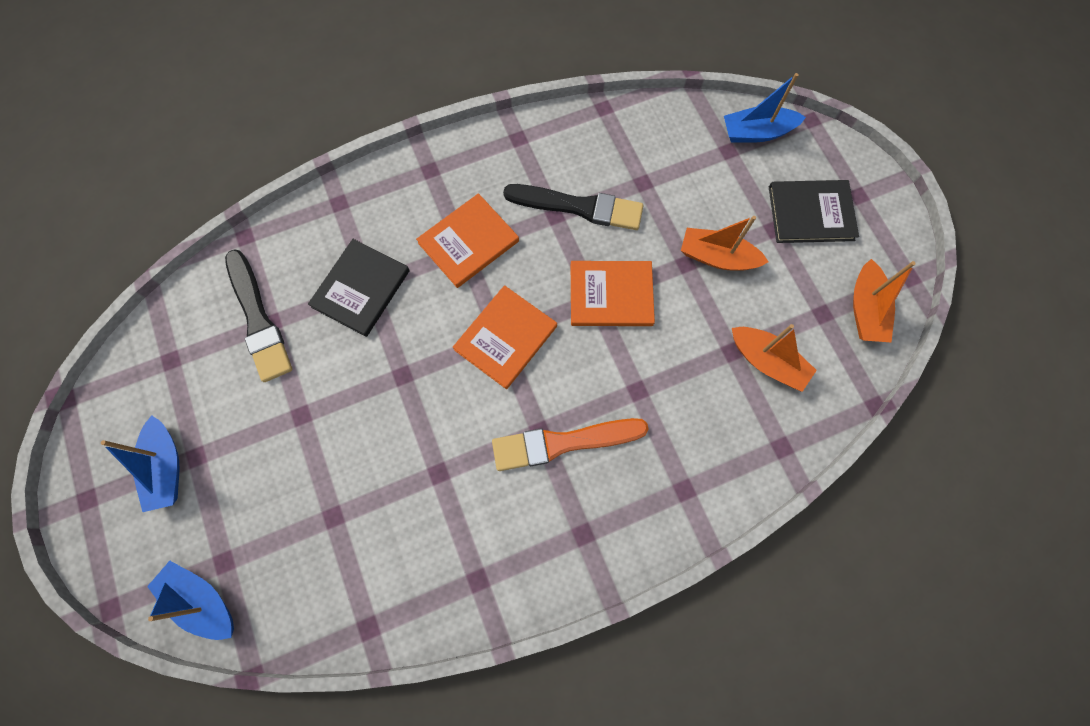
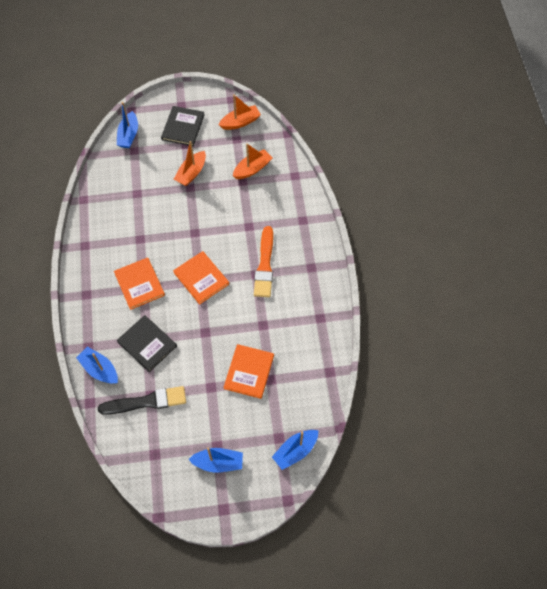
camera: 75 degrees left, 10 degrees down
(303, 232) = (100, 369): none -> blue boat
(578, 207) = (139, 227): black brush -> none
(611, 295) = (195, 224): orange book -> orange book (249, 372)
(865, 309) = (240, 122): orange boat -> orange boat turned 45 degrees counterclockwise

